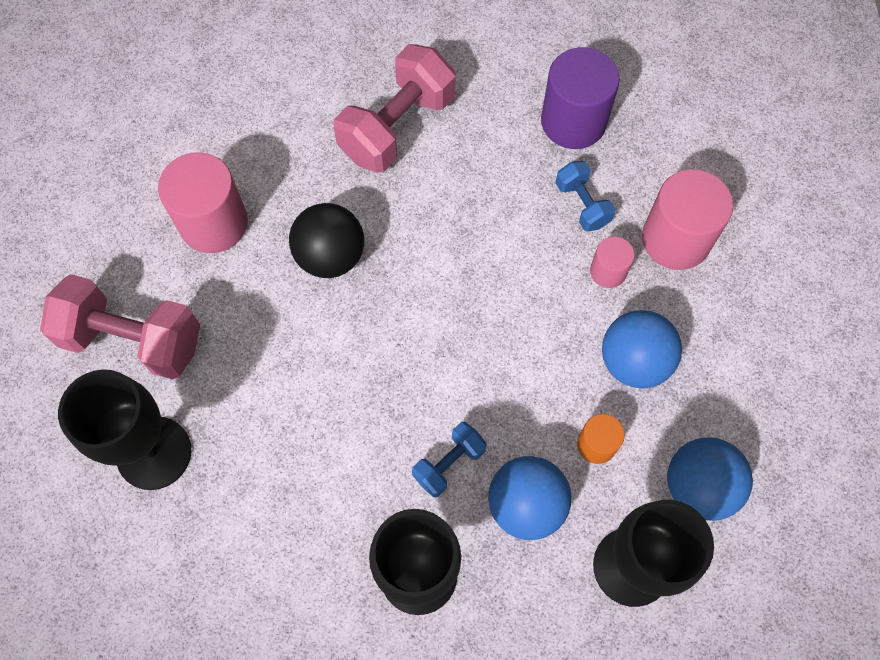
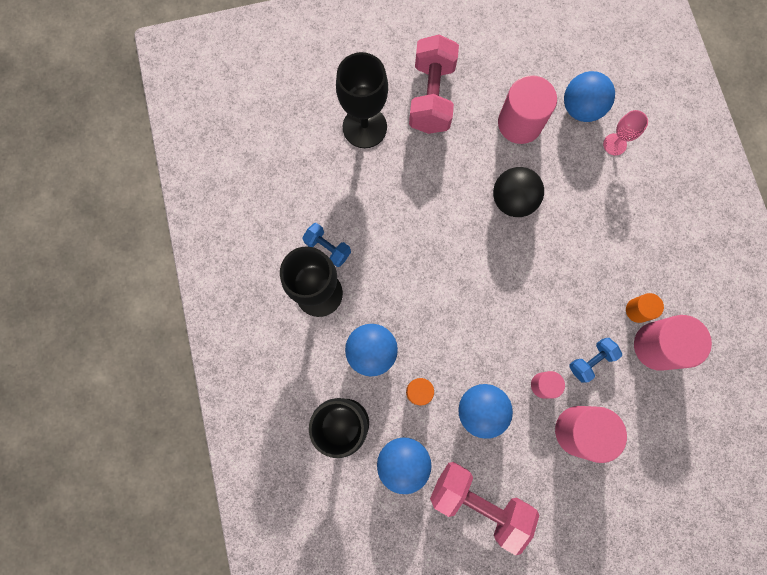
camera: 80 degrees right, 10 degrees up
(214, 138) = (581, 108): none -> blue ball
(280, 108) = (614, 144): none -> pink goblet
(397, 127) = (620, 224): pink dumbbell -> pink dumbbell (479, 502)
(449, 463) = (389, 300): blue dumbbell -> blue dumbbell (328, 248)
(521, 133) = (637, 310): none -> orange cylinder
(573, 121) = (657, 346): purple cylinder -> pink cylinder

